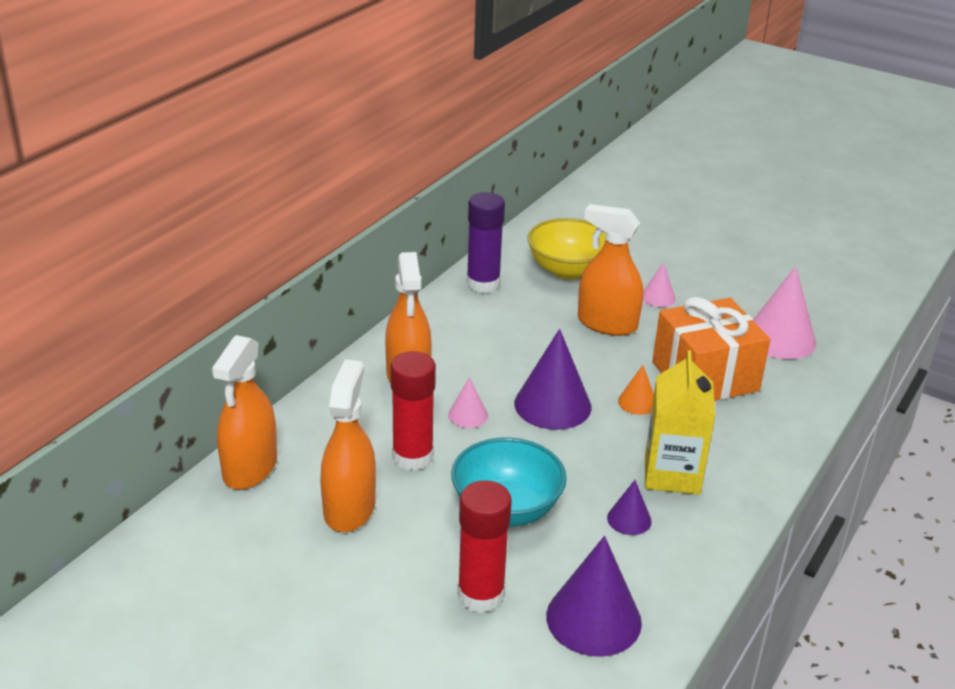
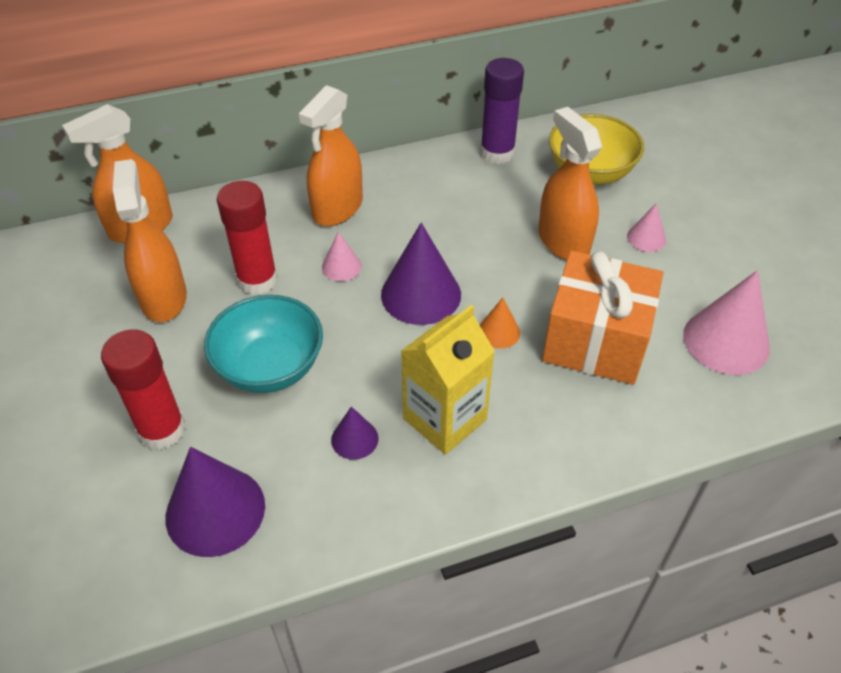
camera: 40 degrees right, 15 degrees up
(349, 508) = (163, 298): orange spray bottle -> orange spray bottle turned 60 degrees counterclockwise

